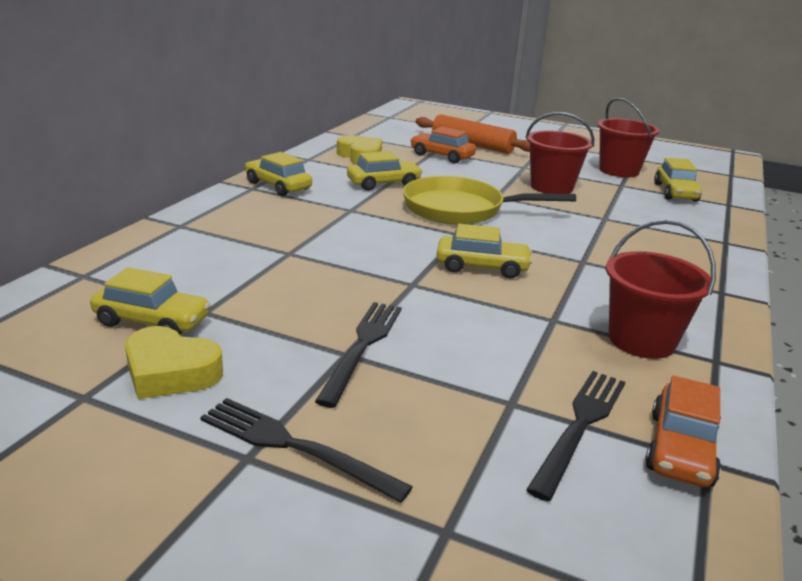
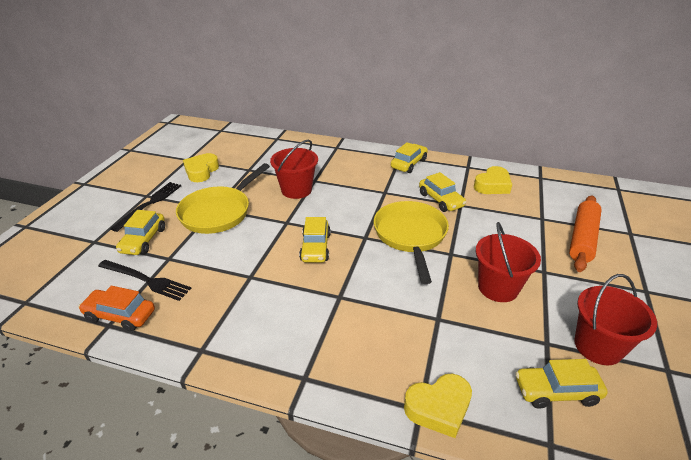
camera: 85 degrees right, 10 degrees up
(152, 321) = (239, 160): yellow car -> yellow car (143, 240)
(362, 347) = (219, 212): black fork -> yellow pan
(442, 156) = (530, 222): orange car -> none
(641, 340) = (226, 314): red bucket -> red bucket (296, 190)
(719, 235) = (438, 408): none -> yellow heart

